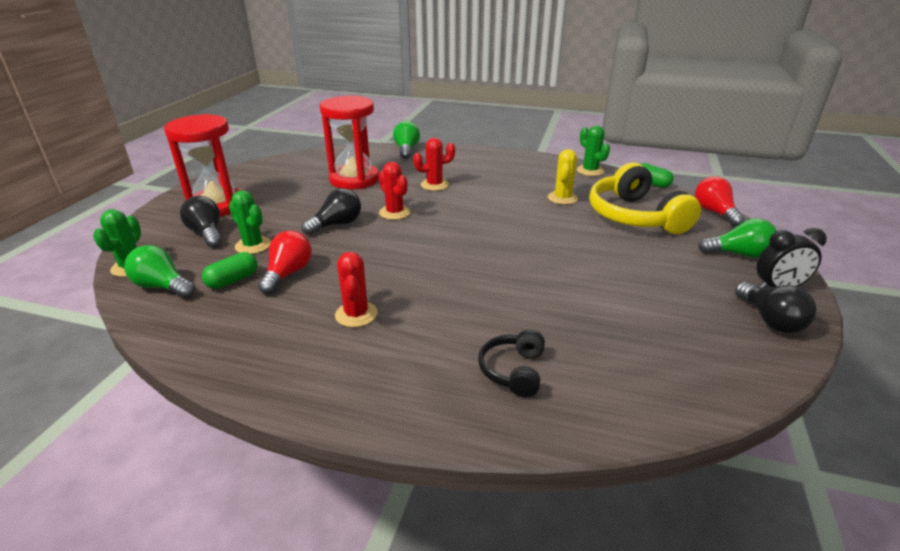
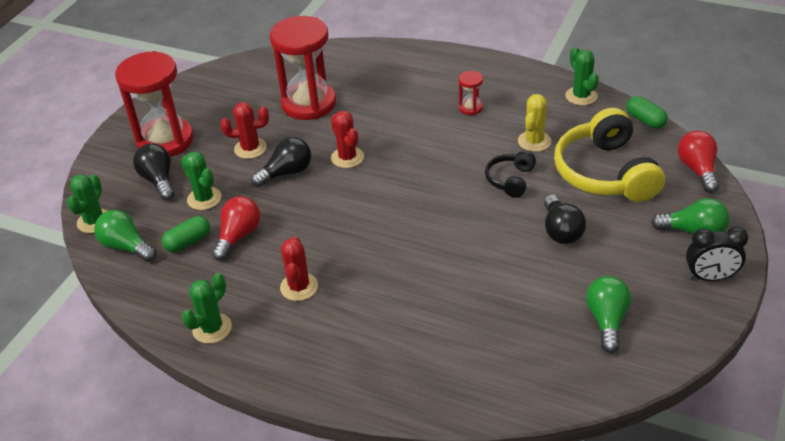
camera: 10 degrees right, 10 degrees up
(254, 359) = (212, 328): none -> green cactus
(406, 150) = (372, 53): green light bulb -> green light bulb (607, 320)
(434, 185) = (396, 115): red cactus -> red cactus (250, 148)
(499, 179) = (470, 108): none -> red hourglass
(513, 371) = (426, 352): black headphones -> black headphones (510, 180)
(770, 320) = (681, 314): black light bulb -> black light bulb (561, 231)

